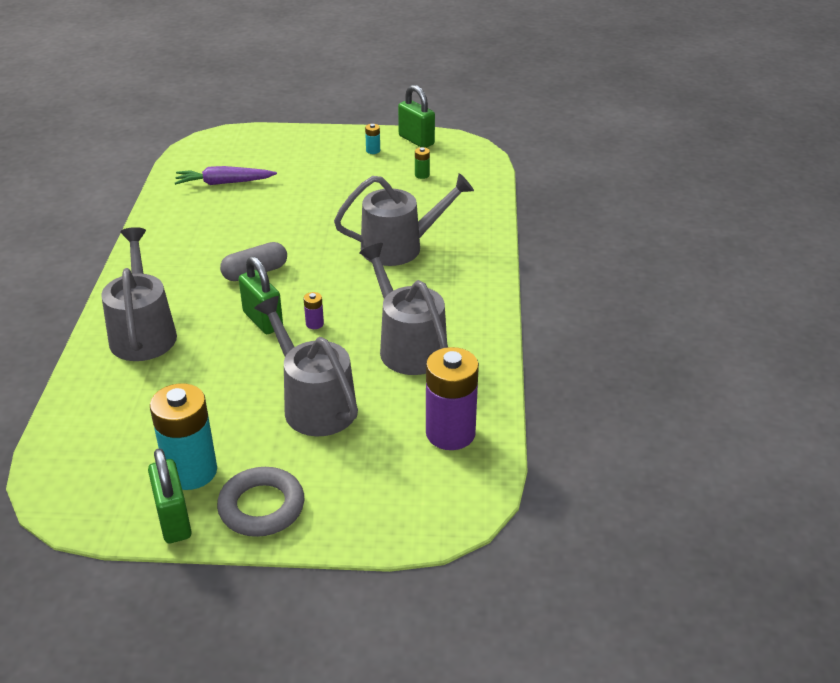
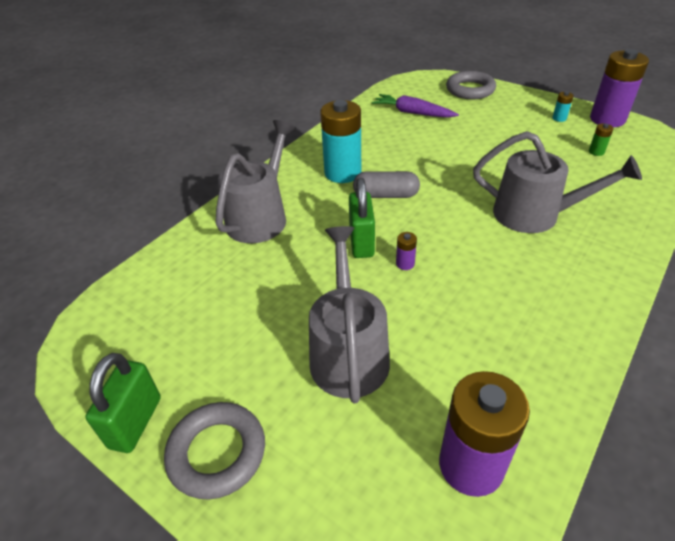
camera: 35 degrees right, 5 degrees up
(191, 471) = (191, 373): turquoise battery -> turquoise battery (343, 173)
(268, 142) = (470, 90): none -> grey ring
(408, 346) = (483, 327): grey watering can -> none
(416, 140) = (607, 119): green padlock -> purple battery

